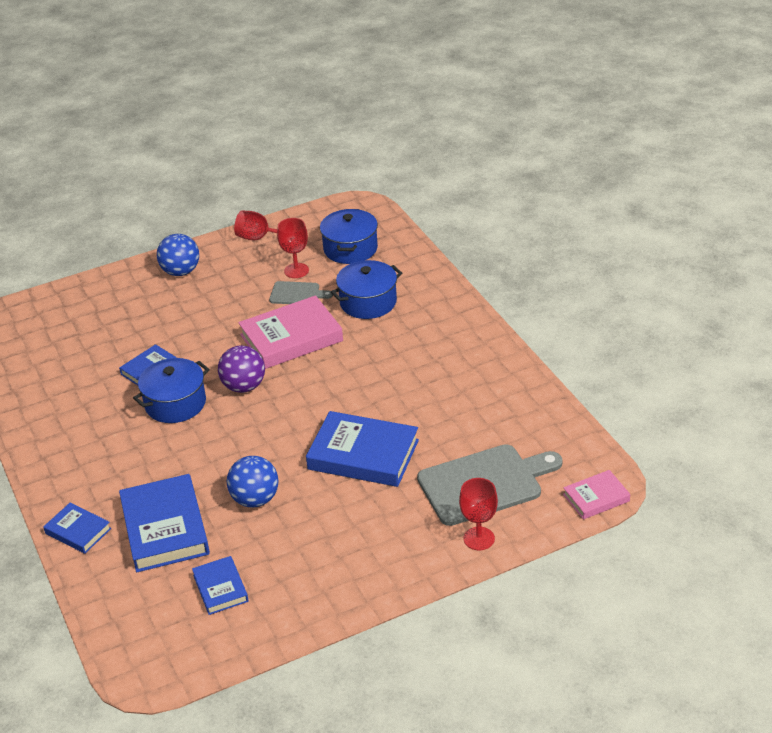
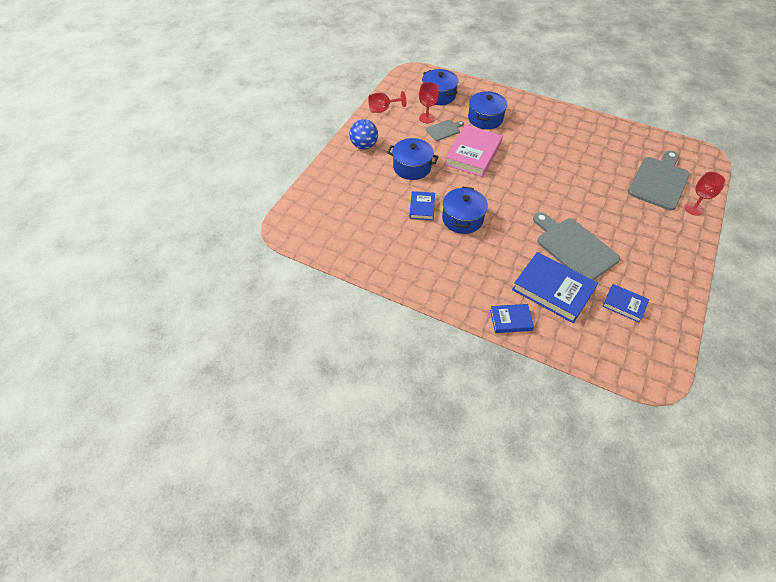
camera: 40 degrees left, 15 degrees up
(200, 320) = (412, 167): none -> blue pot
(244, 386) = (485, 191): purple ball -> none
(255, 499) = (574, 247): blue ball -> grey cutting board
(363, 454) = (590, 196): blue book -> none
(596, 498) = (709, 163): pink book -> none

